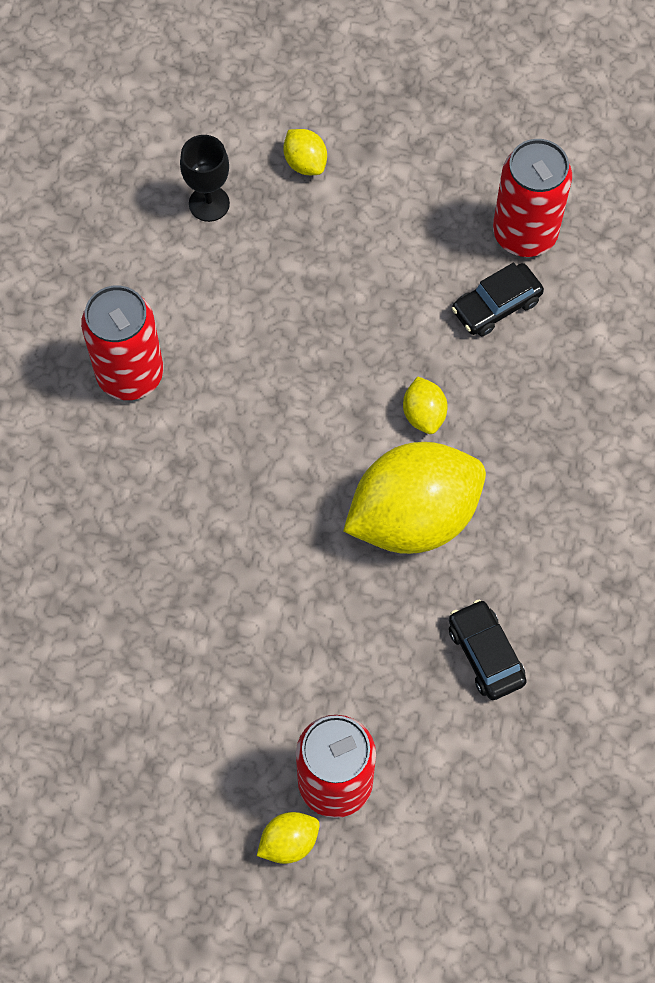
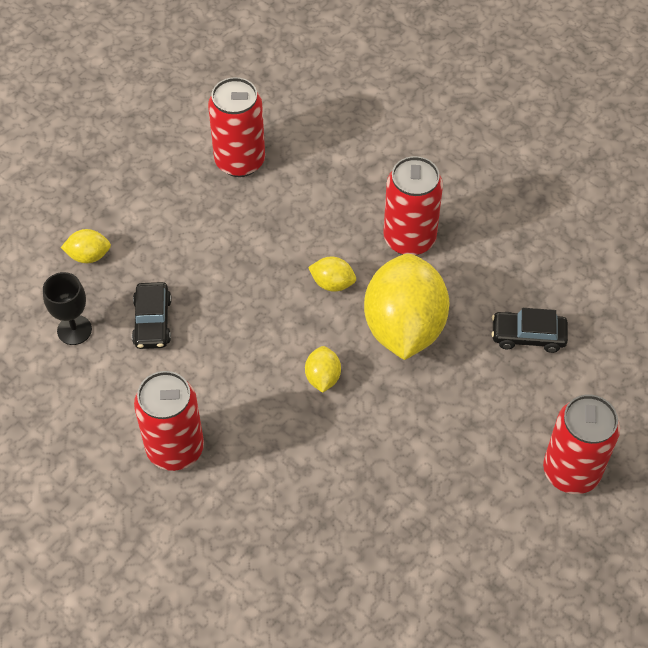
camera: 60 degrees left, 10 degrees down
(289, 842) = (599, 522): yellow lemon -> yellow lemon (322, 377)
(496, 306) = (281, 203): black car -> black car (152, 321)
(536, 462) = (409, 239): none -> red can

